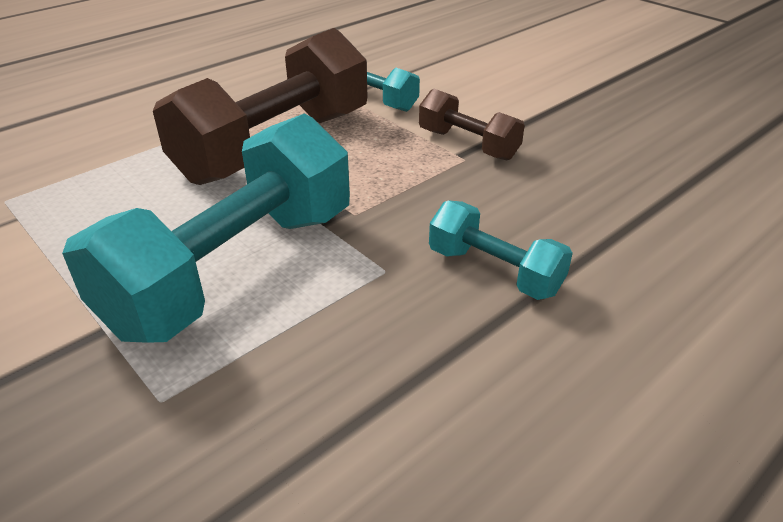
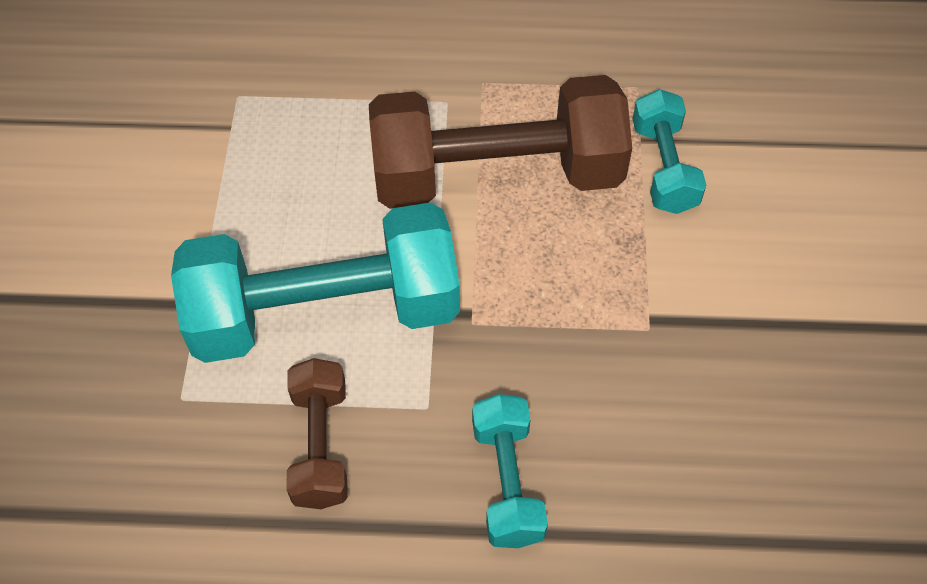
camera: 45 degrees right, 20 degrees up
(468, 144) = (677, 311): brown dumbbell -> brown dumbbell (321, 445)

